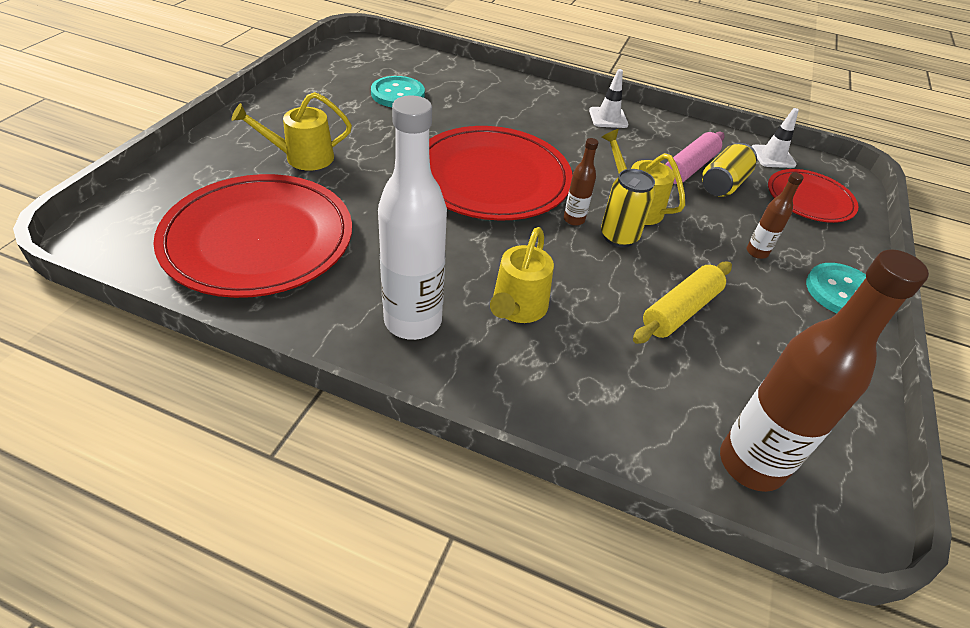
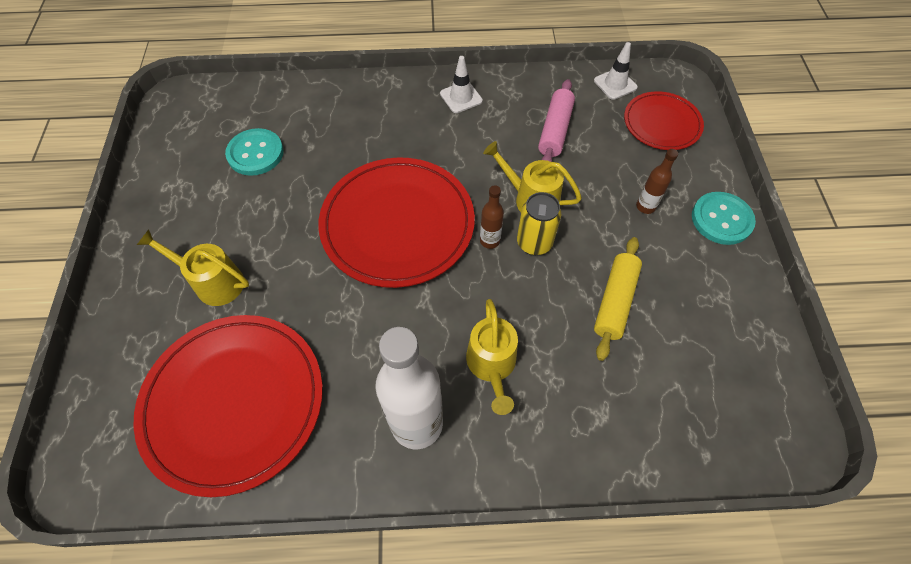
camera: 20 degrees left, 15 degrees up
(302, 157) = (213, 282): yellow watering can -> yellow watering can turned 60 degrees clockwise
(723, 184) = (589, 138): yellow can -> none
(751, 464) = (722, 427): brown bottle -> none

